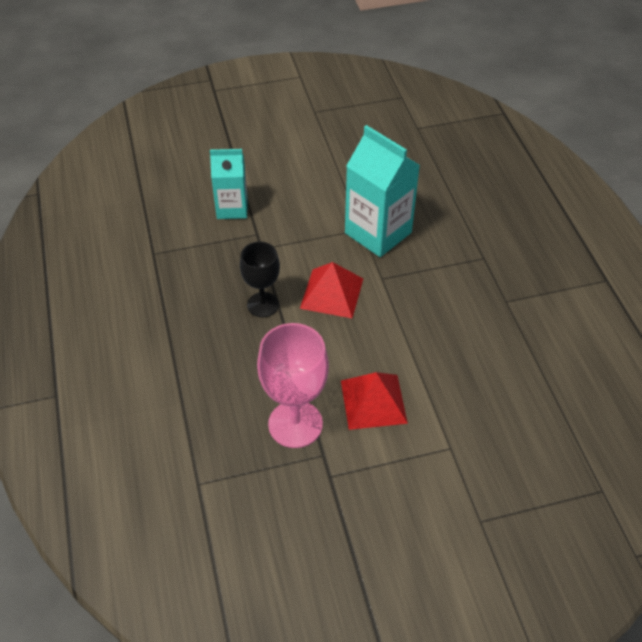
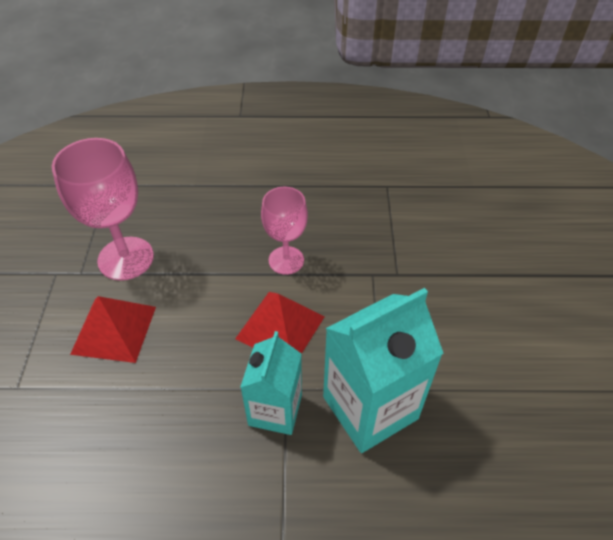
camera: 105 degrees right, 0 degrees up
(232, 208) = (445, 258): turquoise carton -> turquoise carton (275, 410)
(263, 305) = (286, 260): black goblet -> pink goblet

